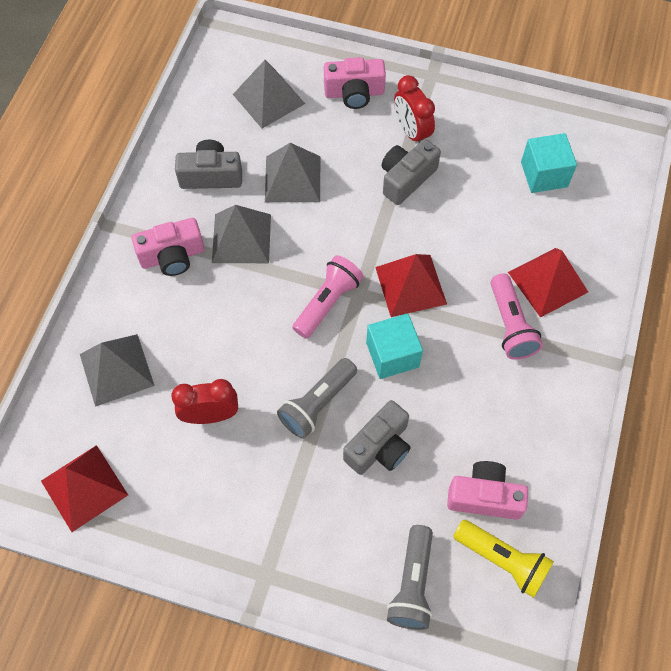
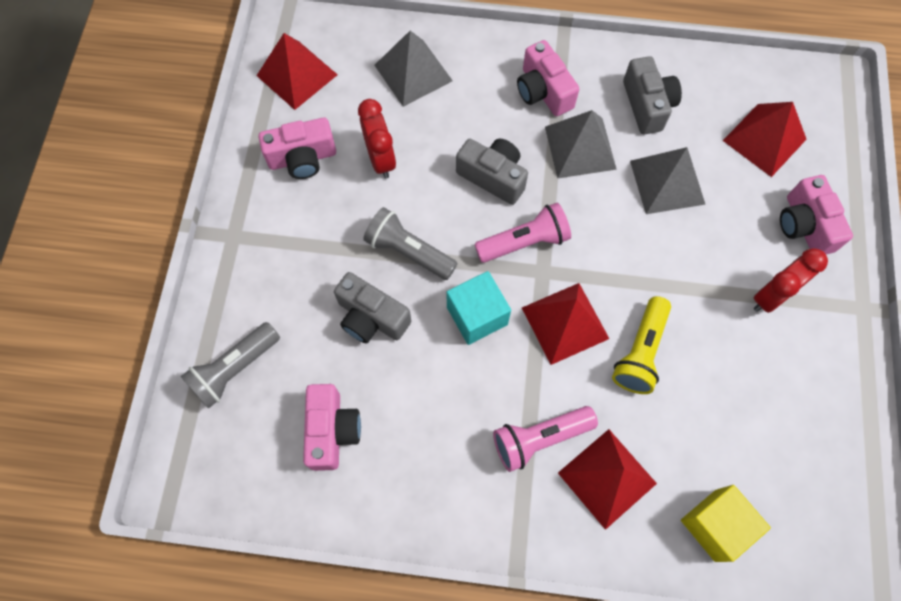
camera: 80 degrees right, 5 degrees up
(190, 493) = (302, 158): none -> pink camera
(269, 99) = (764, 140): grey pyramid -> red pyramid
(327, 302) = (524, 242): pink flashlight -> pink flashlight turned 45 degrees counterclockwise
(406, 179) = (703, 299): grey camera -> grey camera (493, 177)
(412, 584) = (235, 369): grey flashlight -> grey flashlight turned 45 degrees counterclockwise
(502, 560) = (266, 456): yellow flashlight -> yellow flashlight (640, 352)
(544, 174) = (760, 461): turquoise cube -> none
(590, 216) = (715, 525): none -> yellow cube

